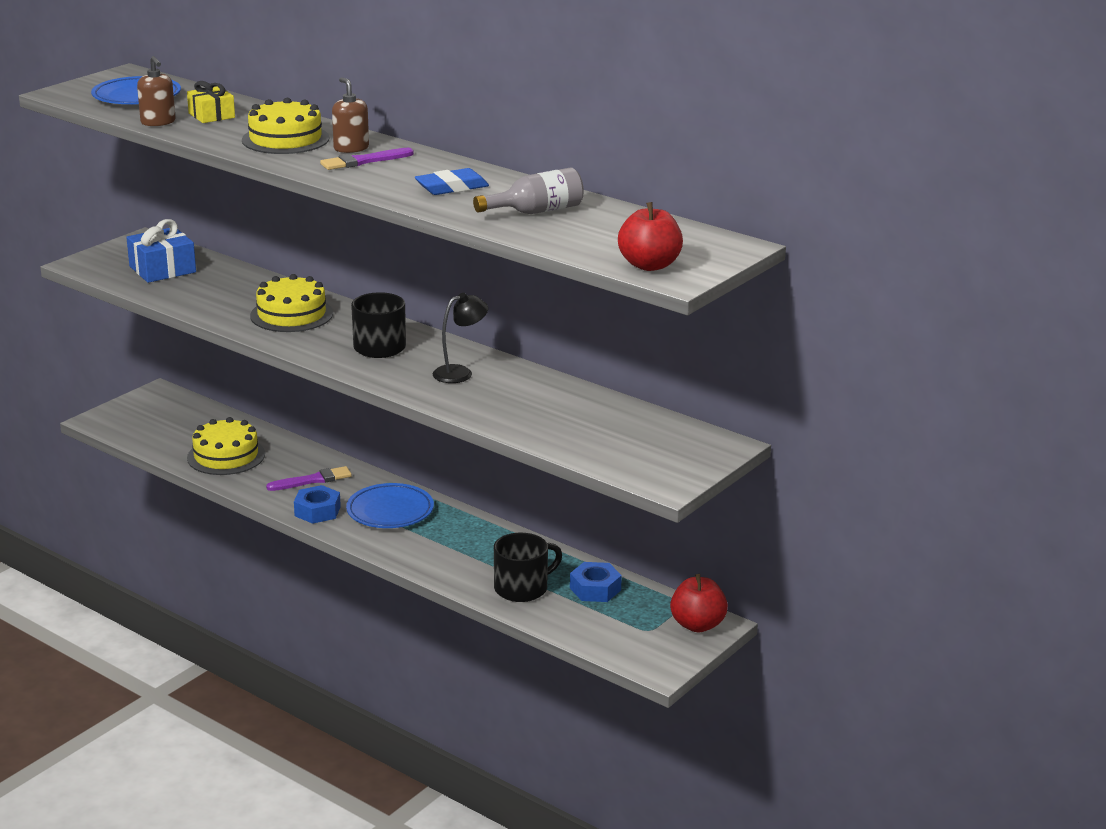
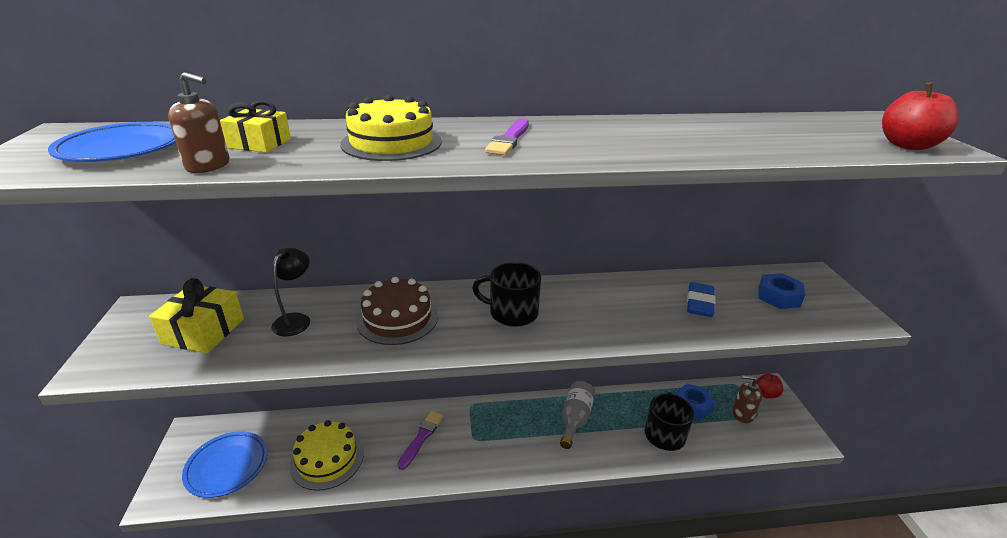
camera: 45 degrees left, 5 degrees up
(162, 269) = (203, 331): blue gift -> yellow gift
(291, 314) = (397, 318): yellow cake -> brown cake
(317, 511) = (463, 463): blue nut -> blue nut (778, 296)
(351, 148) = (469, 133): brown soap dispenser -> brown soap dispenser (742, 414)
(390, 511) = (507, 429): blue plate -> blue plate (227, 466)
(452, 187) = (631, 137): blue eraser -> blue eraser (699, 303)
(460, 373) = (601, 304): black lamp -> black lamp (296, 320)
(536, 211) = (731, 135): grey bottle -> grey bottle (575, 419)
(697, 625) = (766, 394): red apple -> red apple, size x0.65

